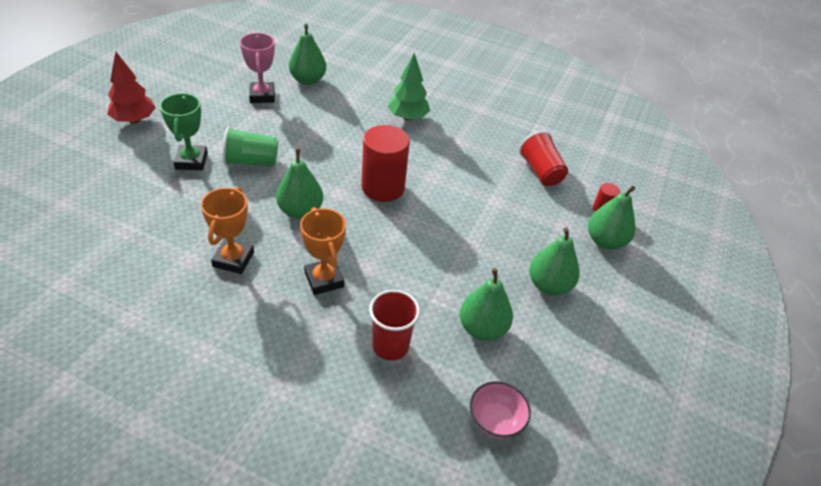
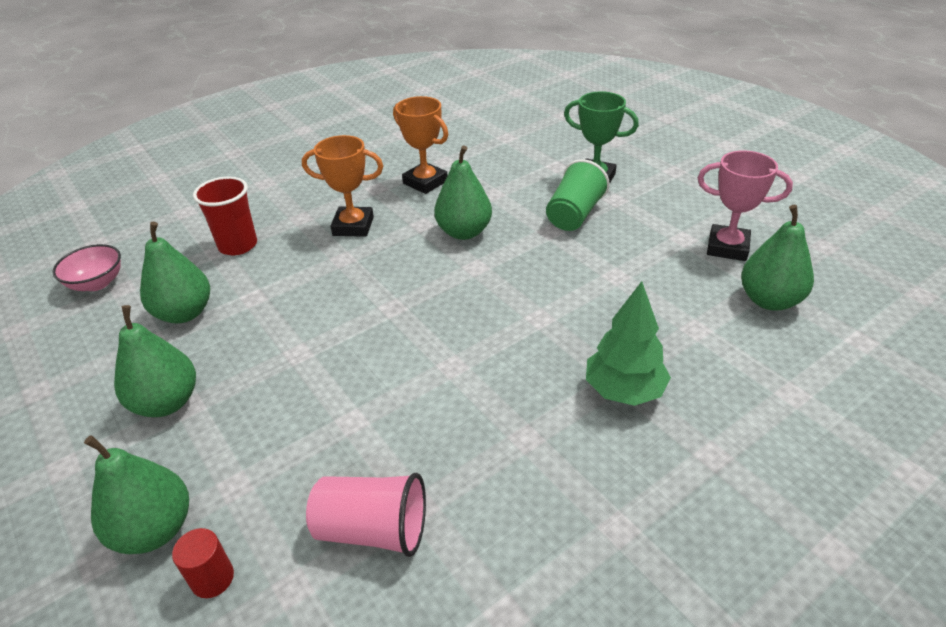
camera: 125 degrees right, 5 degrees down
(134, 120) = (690, 154): red tree -> none
(383, 187) = (462, 307): red cylinder -> none
(540, 171) = (373, 530): red cup -> pink cup

